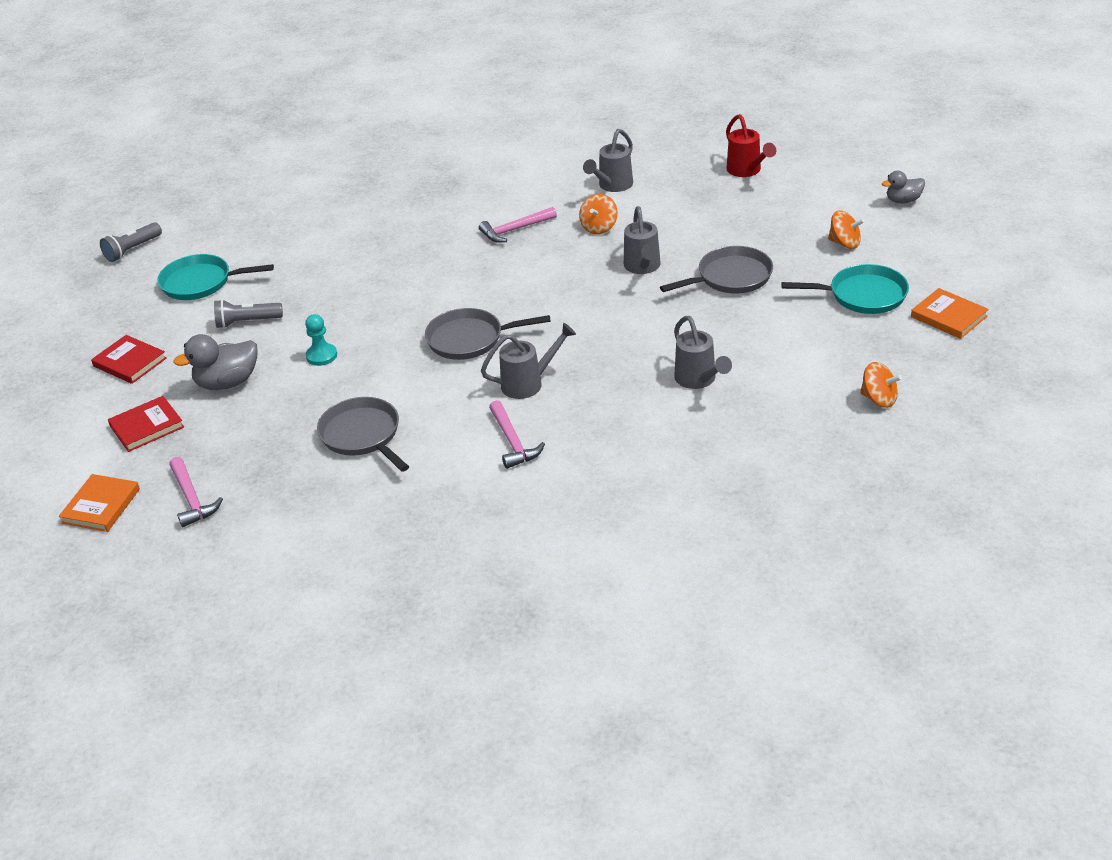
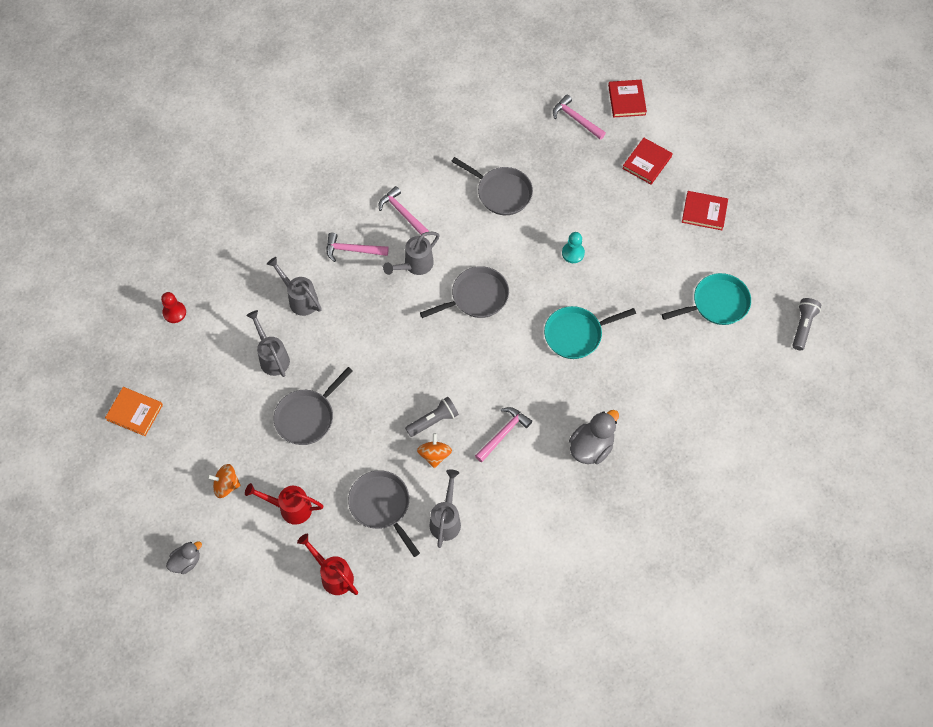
camera: 155 degrees right, 25 degrees up
(101, 506) = (626, 100): orange book -> red book
(227, 383) = (621, 212): grey duck -> grey duck (591, 447)
(247, 322) = (650, 271): grey flashlight -> grey flashlight (433, 421)
(603, 415) = (352, 250): none -> pink hammer
(643, 267) = (380, 411): grey watering can -> grey watering can (272, 357)
(675, 204) = (381, 506): none -> grey pan
(776, 217) = (290, 508): none -> red watering can
(863, 295) = (201, 421): turquoise pan -> turquoise pan (576, 334)
(879, 399) = (174, 312): orange spinning top -> red pawn

